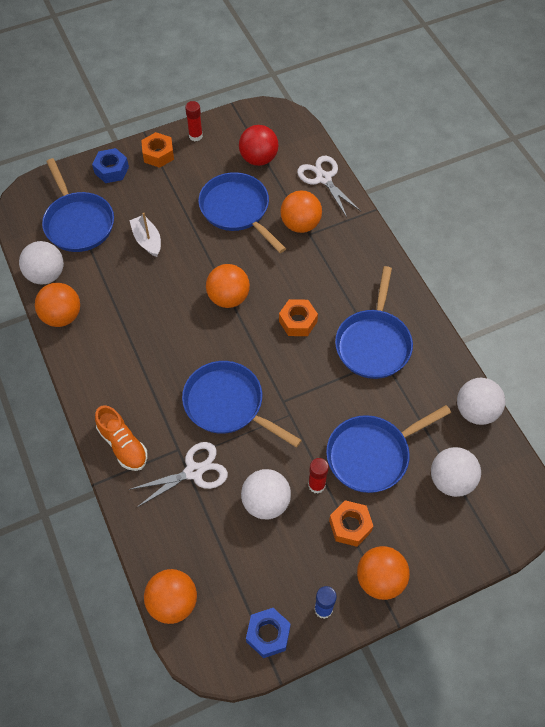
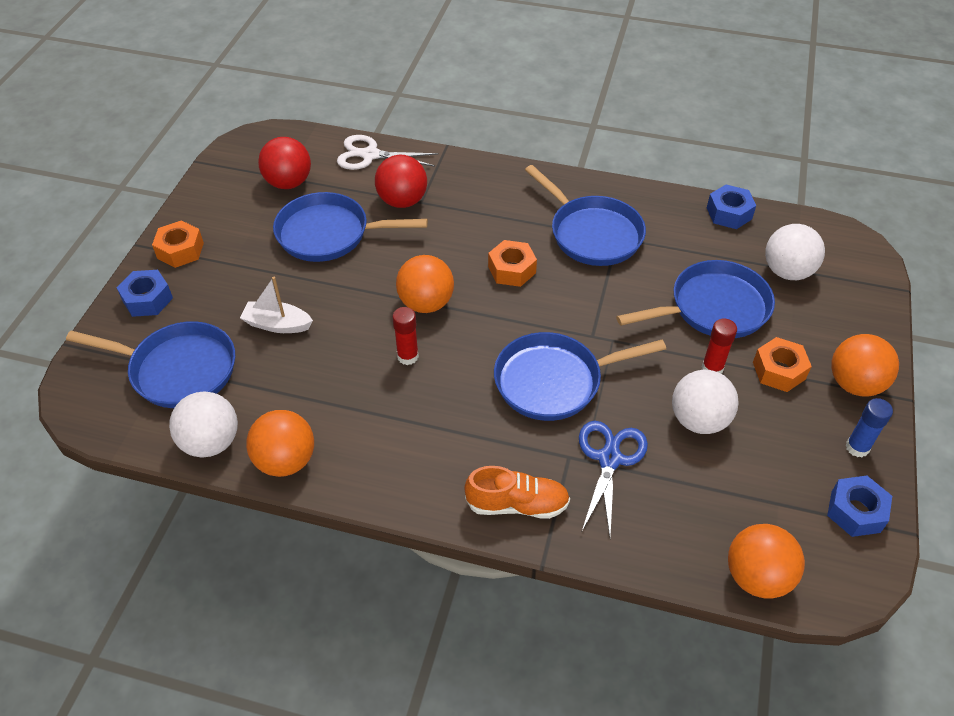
camera: 50 degrees left, 10 degrees down
(194, 471) = (609, 459): white scissors -> blue scissors
(195, 136) = (198, 209): red glue stick -> red glue stick (408, 356)
(300, 224) = (402, 201): orange ball -> red ball
(372, 455) = (713, 308): blue pan -> blue pan turned 120 degrees counterclockwise
(476, 411) = (729, 213): white ball -> blue nut

